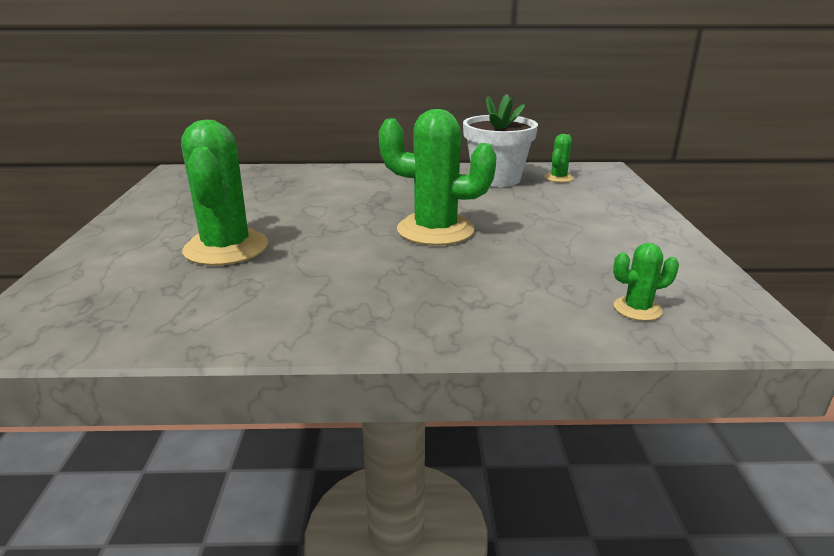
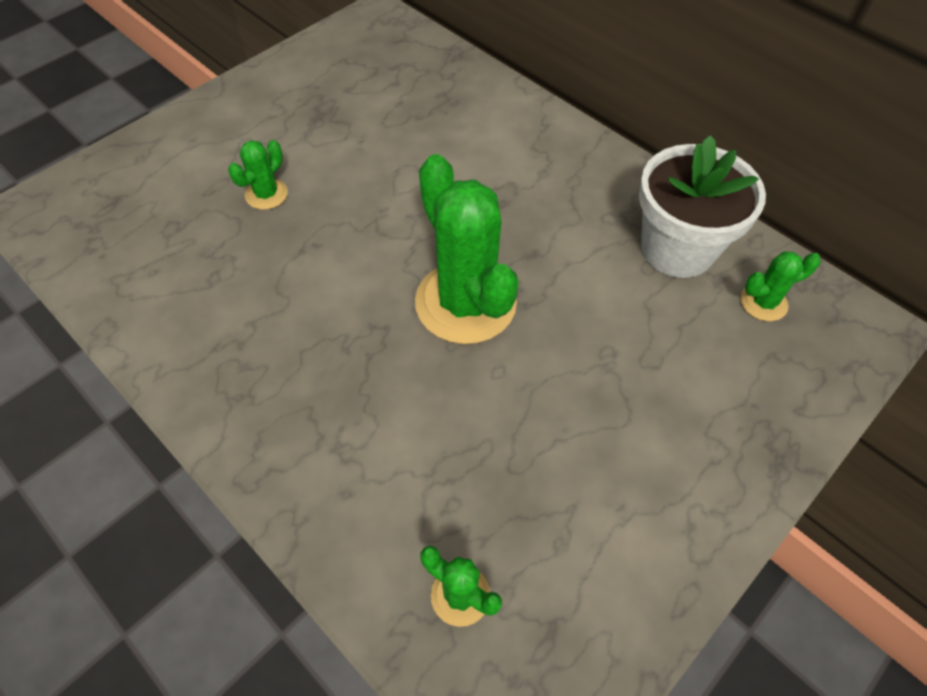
camera: 45 degrees right, 30 degrees up
(226, 248) = (266, 194): green cactus -> green cactus, size x0.46

